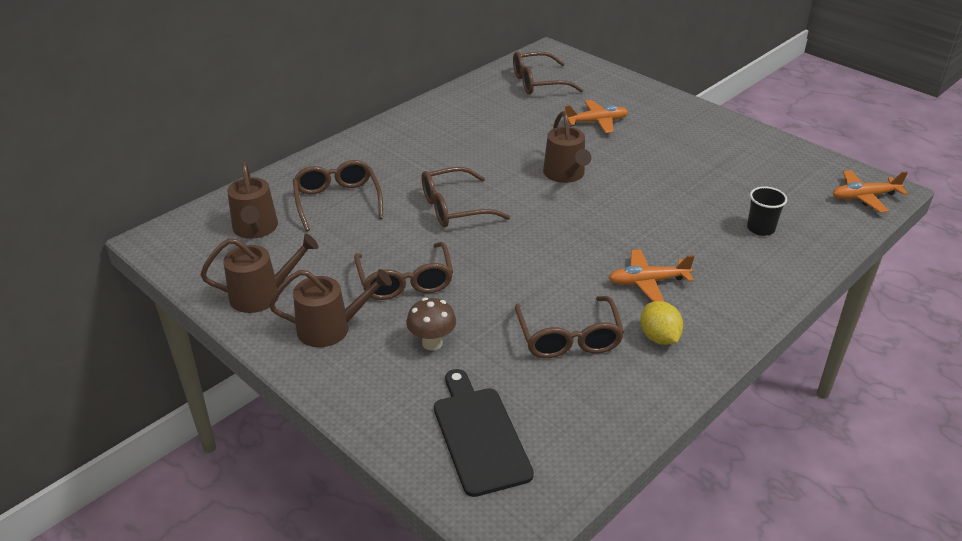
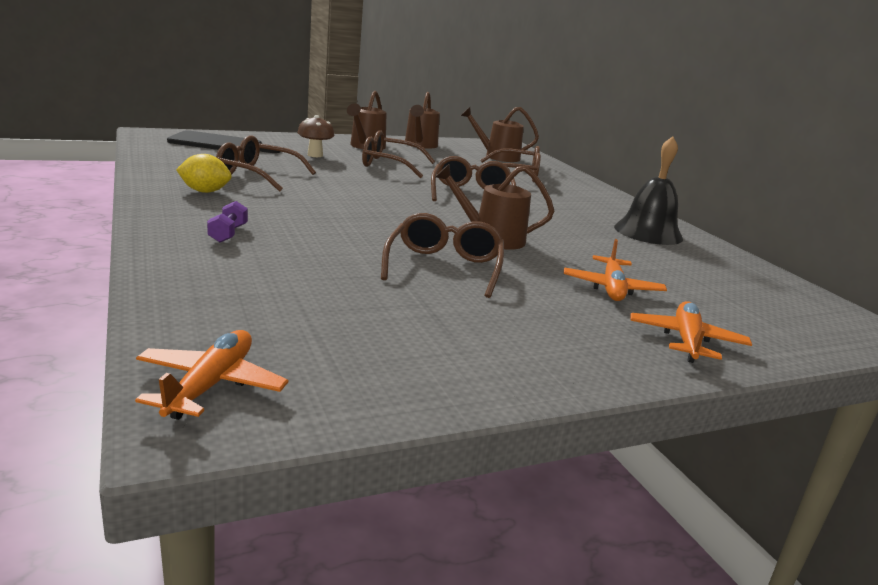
camera: 110 degrees right, 15 degrees down
(453, 119) = (648, 232): none -> black bell
(538, 83) = (749, 293): brown glasses -> brown glasses (444, 267)
(647, 282) = (273, 209): orange plane -> orange plane (686, 341)
(723, 275) = (228, 234): none -> purple dumbbell
(760, 228) = (266, 279): black cup -> none

